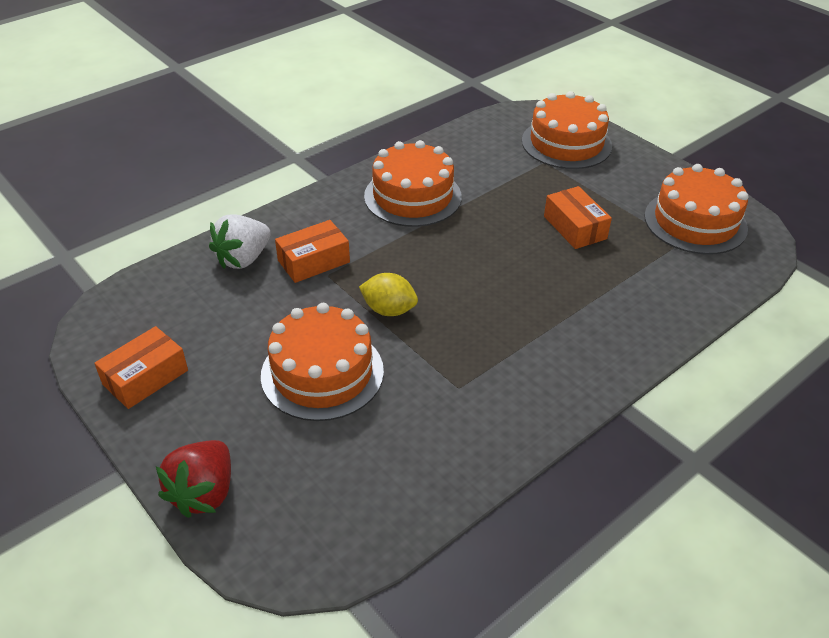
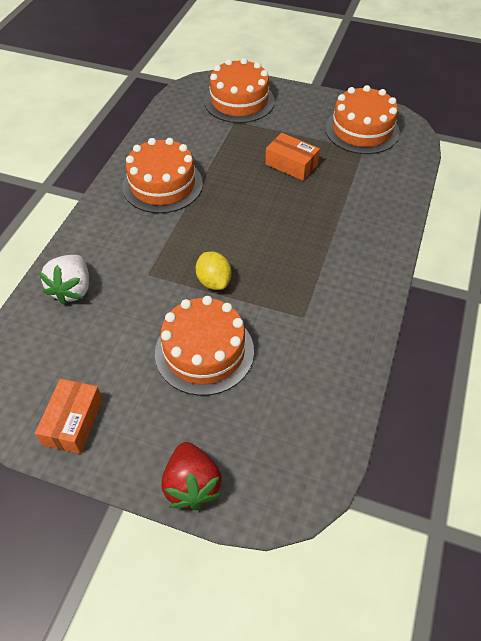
camera: 30 degrees left, 10 degrees up
(313, 261) = (129, 268): orange box -> none
(389, 310) = (214, 281): yellow lemon -> yellow lemon turned 75 degrees clockwise

